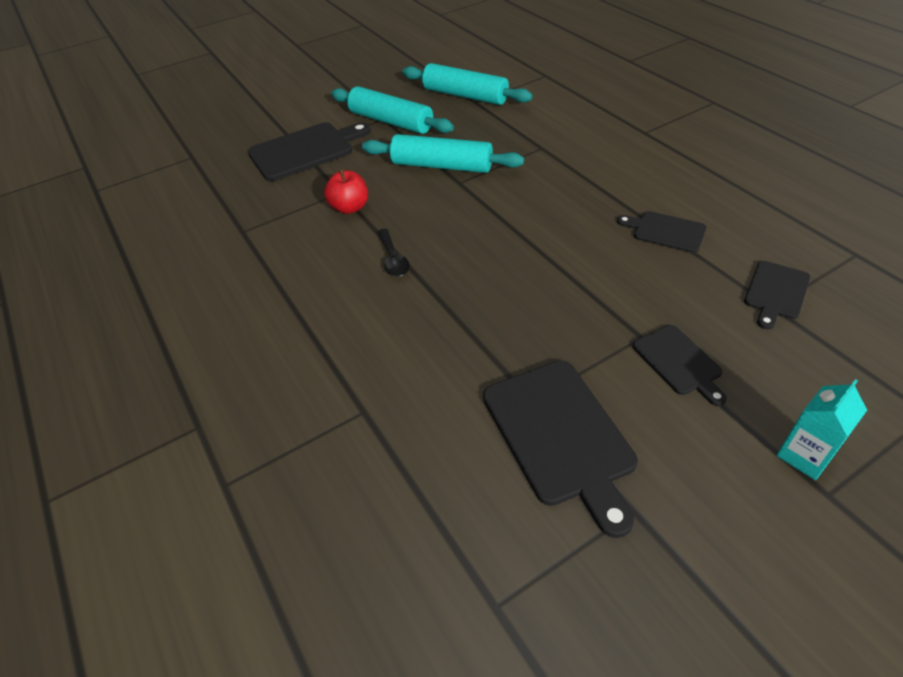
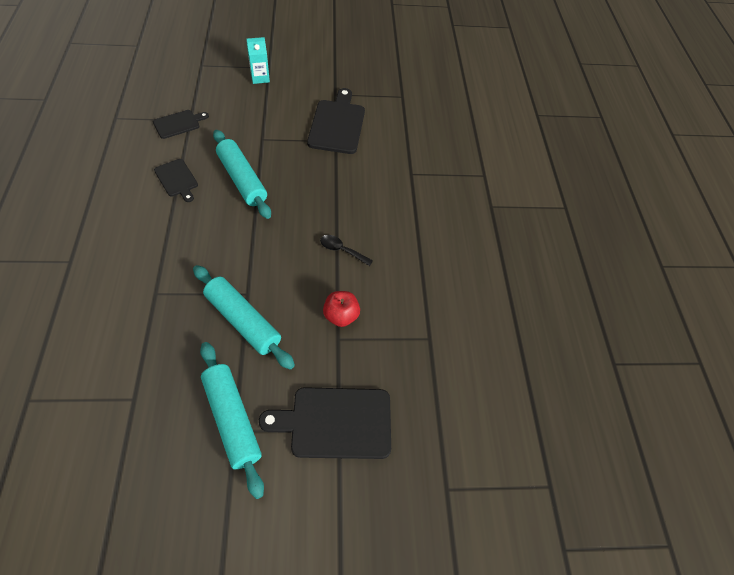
camera: 160 degrees left, 10 degrees up
(393, 259) = (342, 250): black spoon -> black spoon turned 75 degrees counterclockwise
(465, 95) = (131, 418): turquoise rolling pin -> turquoise rolling pin (242, 179)
(679, 362) = (260, 122): black cutting board -> none

